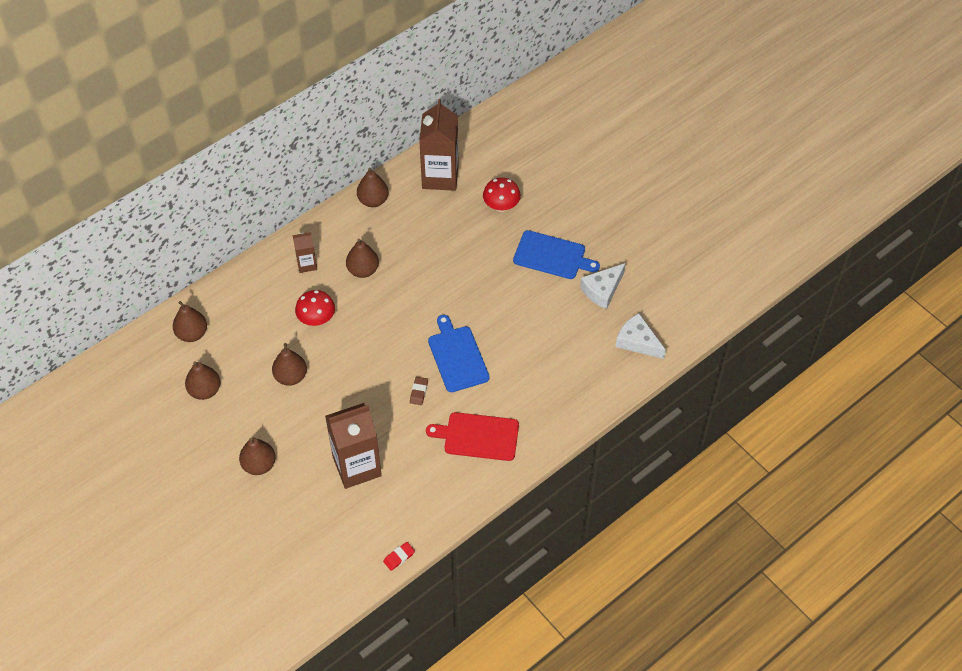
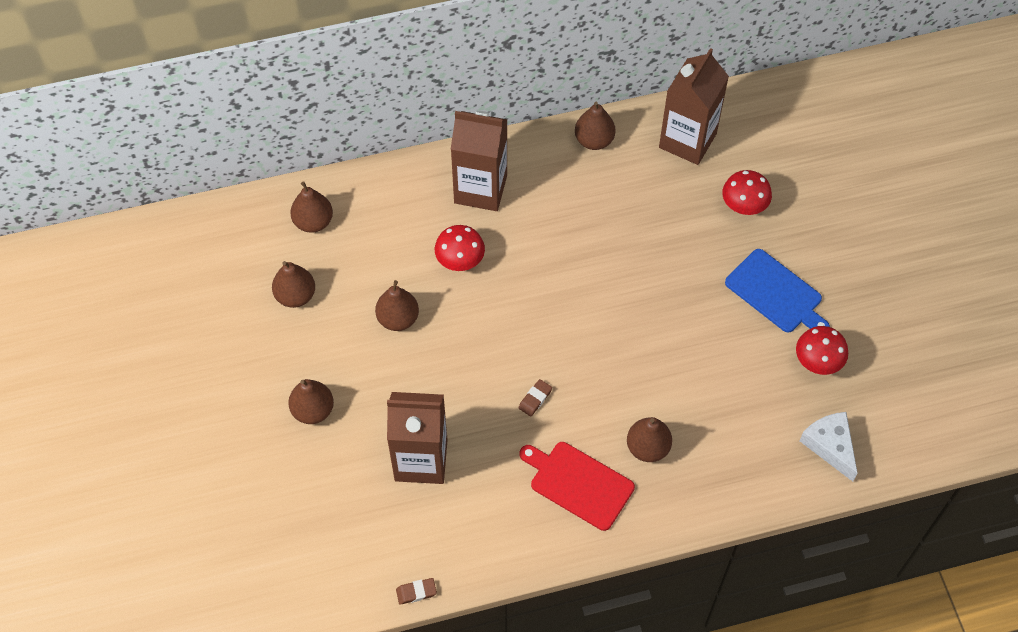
camera: 25 degrees right, 5 degrees up
(307, 264) = (480, 189): brown carton -> brown carton, size x1.97
(363, 270) = (541, 222): brown pear -> brown pear (647, 447)
(399, 557) = (416, 592): red eraser -> brown eraser
(457, 356) = (601, 374): blue cutting board -> none
(602, 290) = (817, 362): white cheese -> red mushroom

